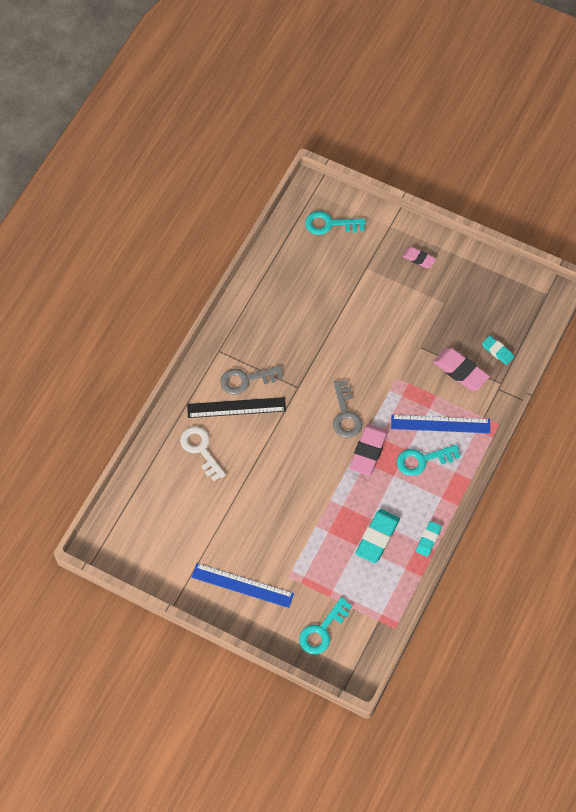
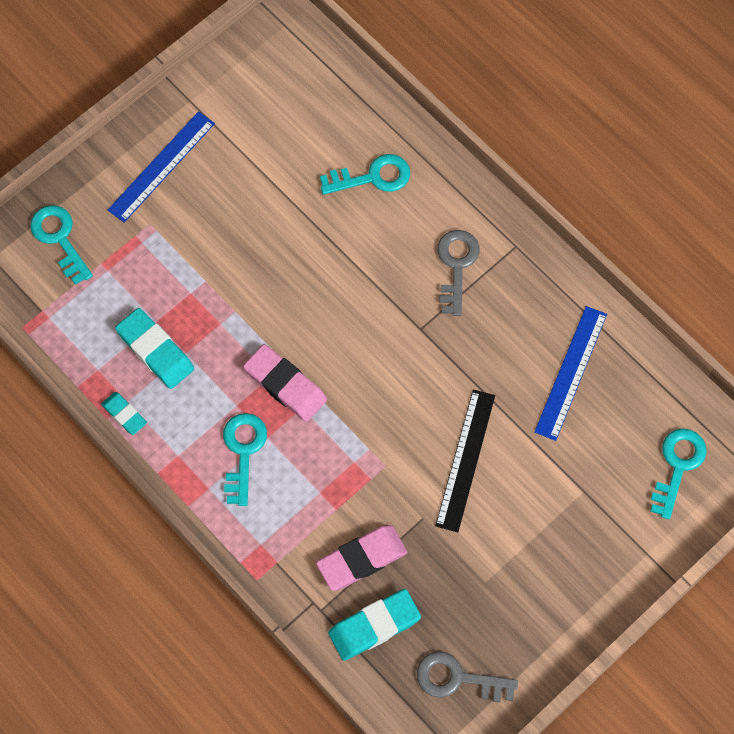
camera: 110 degrees right, 5 degrees up
(200, 450) = (372, 177): white key -> turquoise key
(236, 407) = (418, 240): black ruler -> black ruler (465, 460)
(345, 414) = (353, 376): grey key -> grey key (457, 679)
(419, 259) = (573, 573): pink eraser -> none
(440, 424) = (289, 497): blue ruler -> blue ruler (571, 372)
(497, 351) = (374, 626): turquoise eraser -> turquoise eraser, size x1.70

